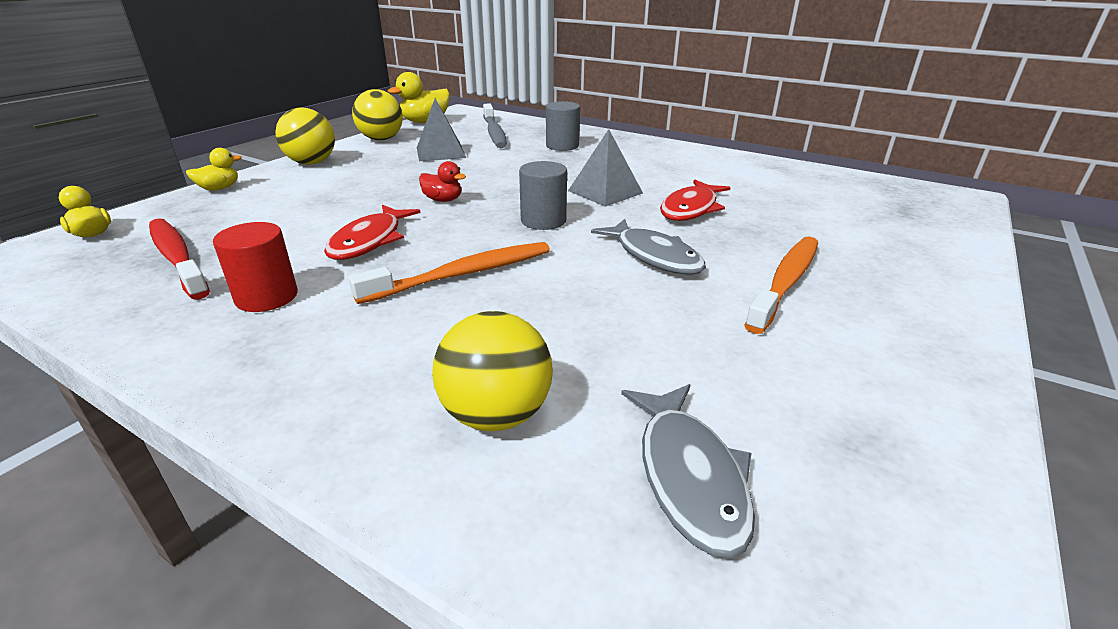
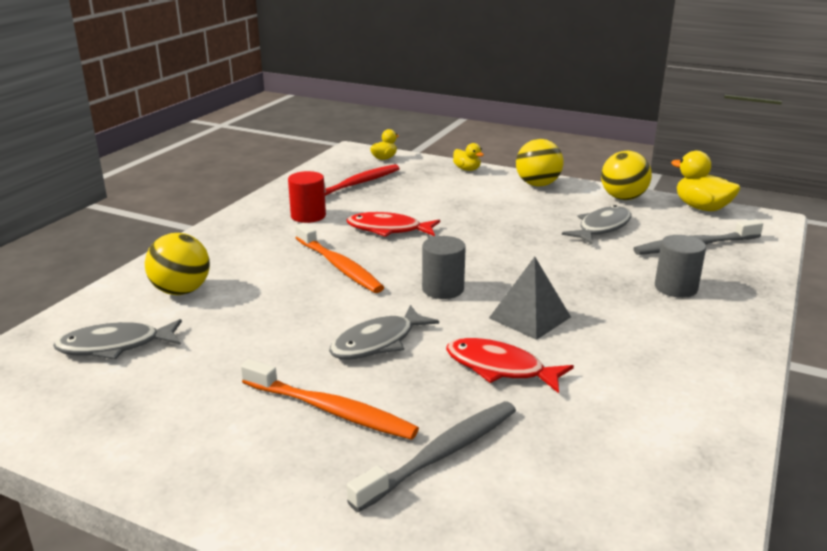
camera: 85 degrees right, 5 degrees down
(440, 152) = (601, 228): grey pyramid -> grey fish
(443, 200) = (475, 244): red duck -> none
(823, 237) = (441, 454): none -> grey toothbrush

